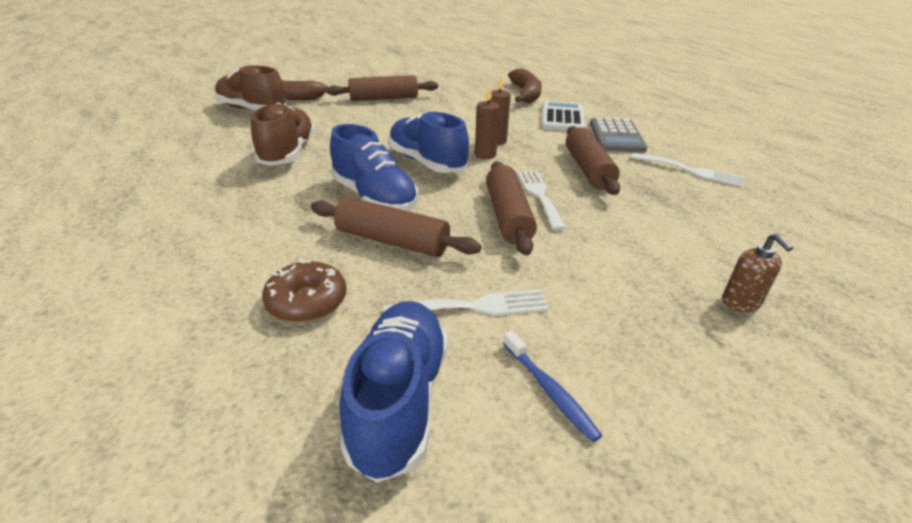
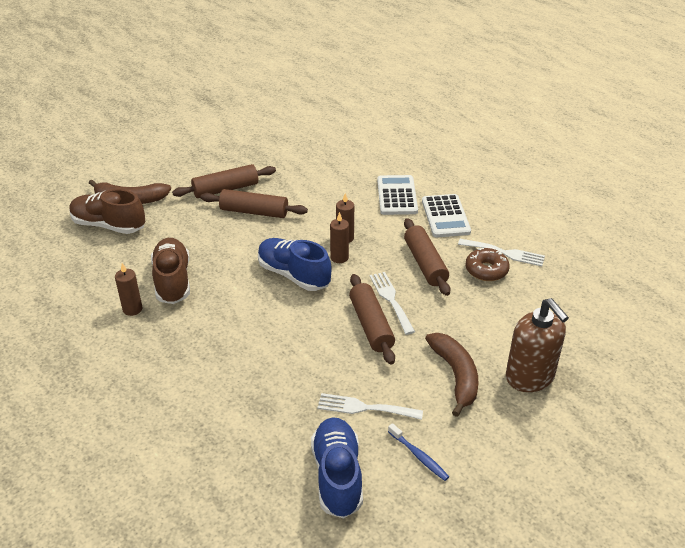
camera: 10 degrees left, 5 degrees up
(227, 170) = (132, 309): none -> brown candle
(307, 301) = (256, 422): brown donut -> brown donut (486, 270)
(374, 198) = (265, 322): blue shoe -> none
(392, 241) = (294, 363): brown rolling pin -> brown rolling pin (254, 212)
(474, 306) = (364, 408): white fork -> white fork turned 150 degrees counterclockwise
(526, 94) = (358, 162): brown banana -> brown banana (455, 375)
(616, 136) = (445, 216): grey calculator -> white calculator
(741, 302) = (530, 377): brown soap dispenser -> brown soap dispenser, size x2.06

